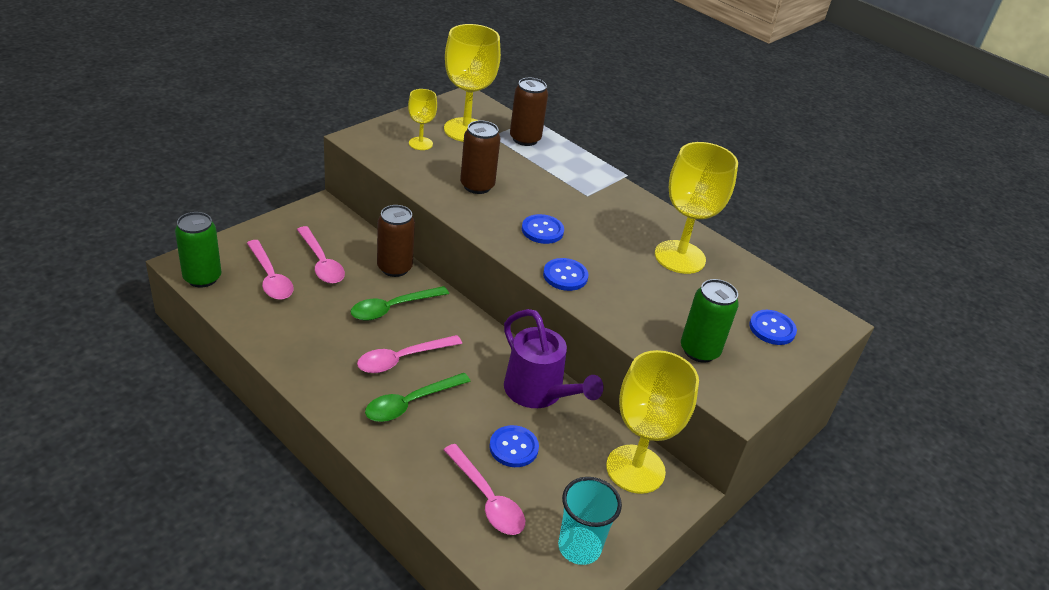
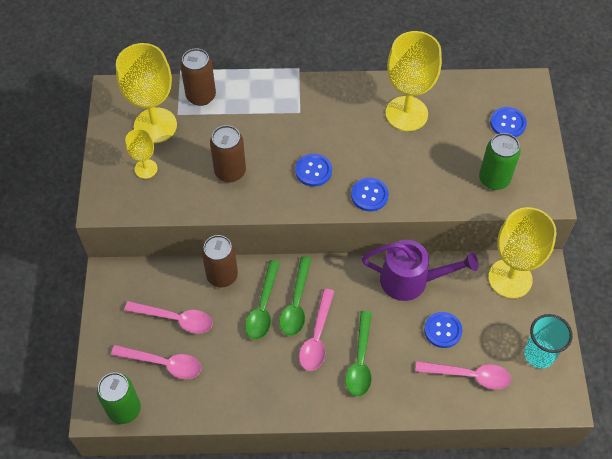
camera: 40 degrees left, 20 degrees up
(421, 327) = (296, 304): none -> green spoon

